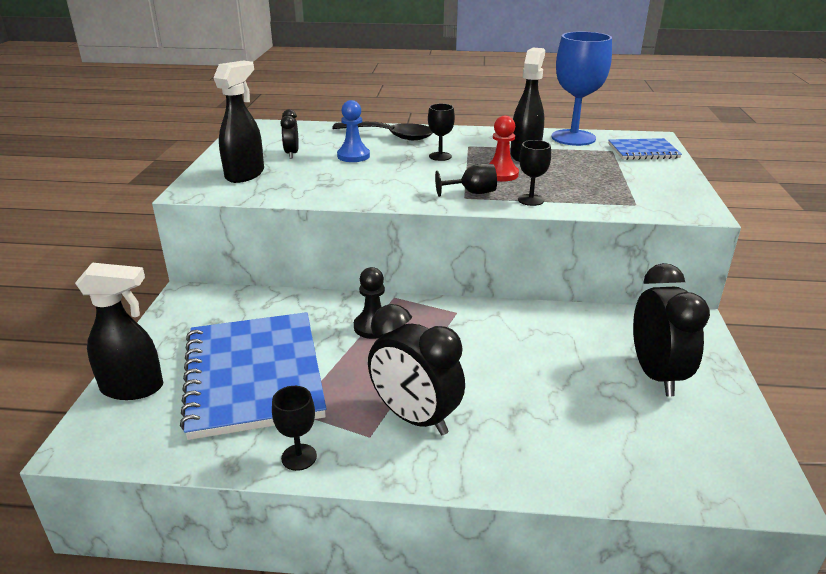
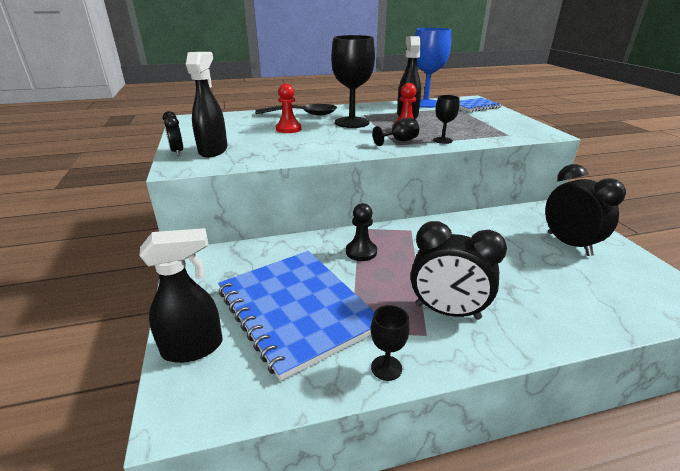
camera: 20 degrees left, 0 degrees up
(292, 154) = (238, 133): black clock -> black clock (177, 152)
(353, 156) = (288, 129): blue pawn -> red pawn
(440, 156) = (352, 122): black goblet -> black goblet, size x2.07

